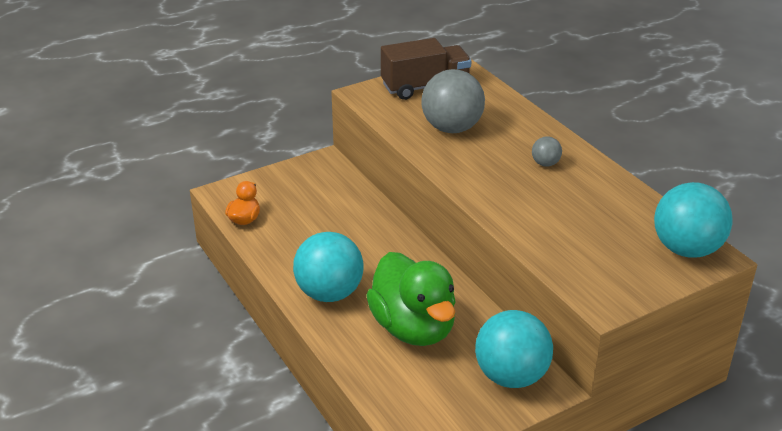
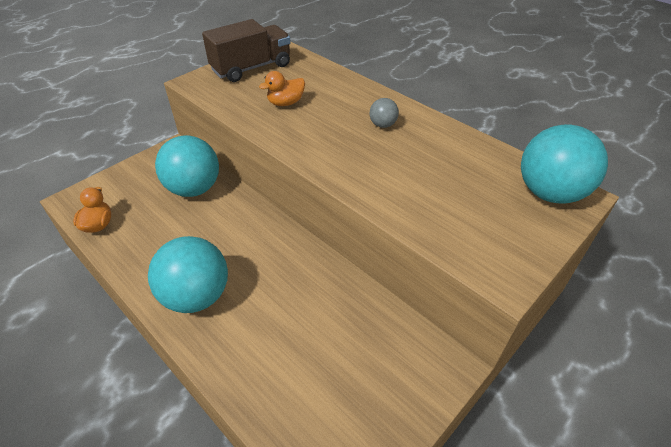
camera: 15 degrees left, 10 degrees up
(413, 328) = (292, 321): green duck -> none
(452, 128) = (285, 103): grey ball -> orange duck
(511, 376) = (407, 361): turquoise ball -> turquoise ball (194, 189)

